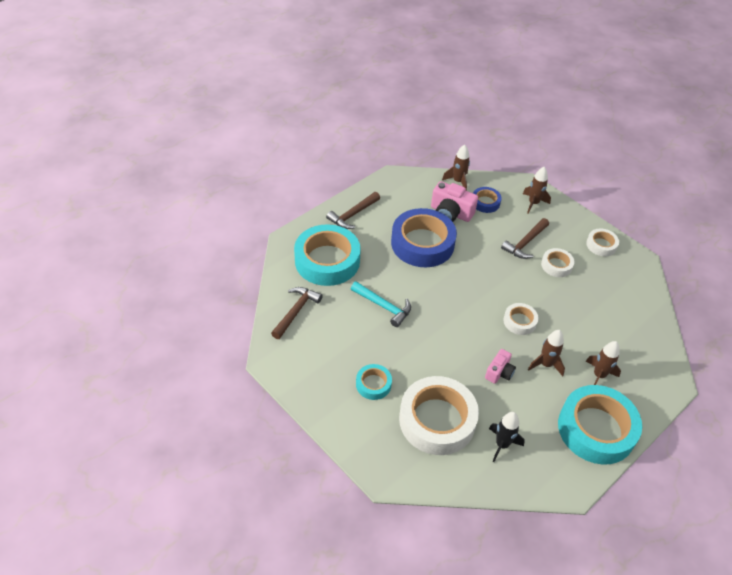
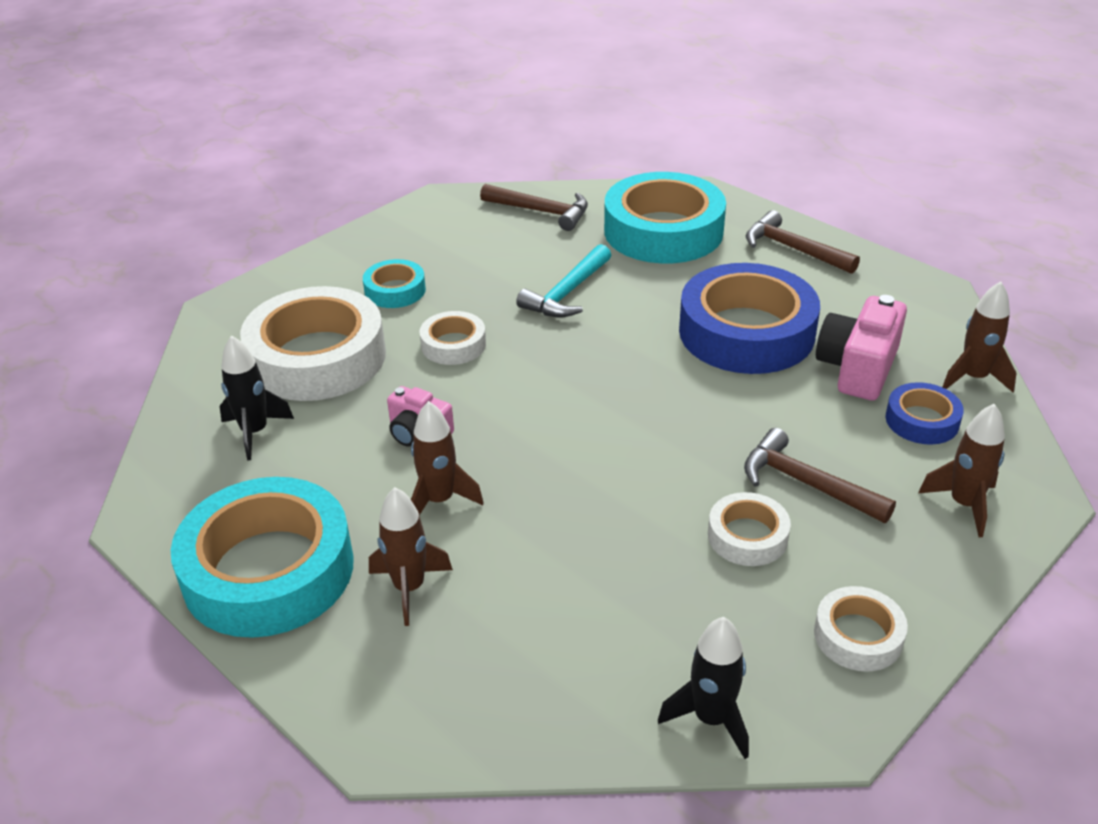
camera: 90 degrees right, 10 degrees down
(519, 321) = (555, 465): white tape -> white tape (453, 345)
(644, 289) = (711, 719): none -> black rocket

